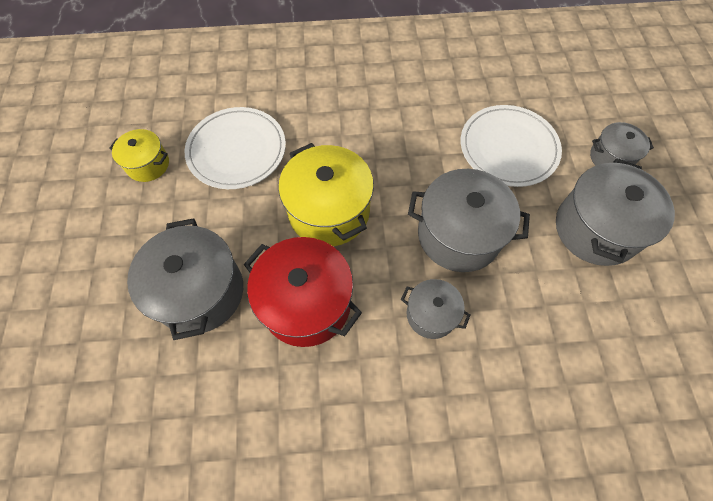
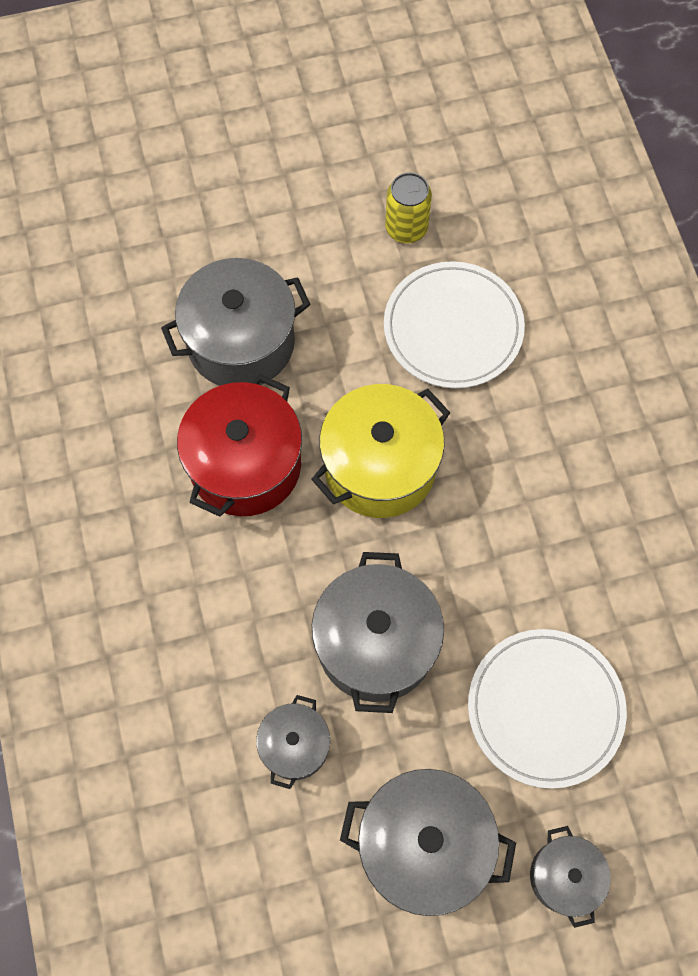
camera: 80 degrees right, 5 degrees up
(148, 164) = (406, 228): yellow pot -> yellow can
(431, 314) = (253, 618): grey pot -> grey pot (295, 745)

